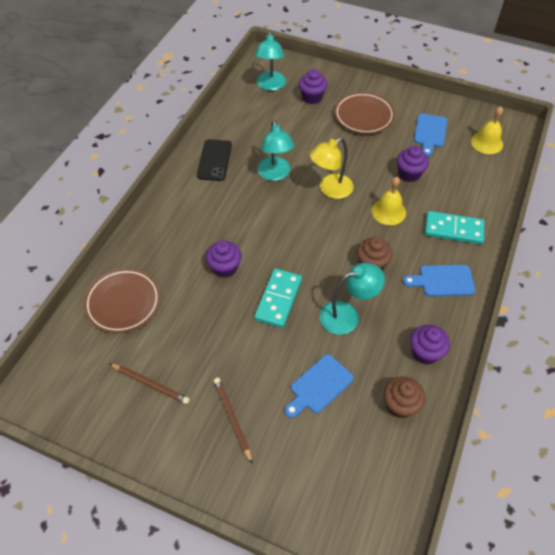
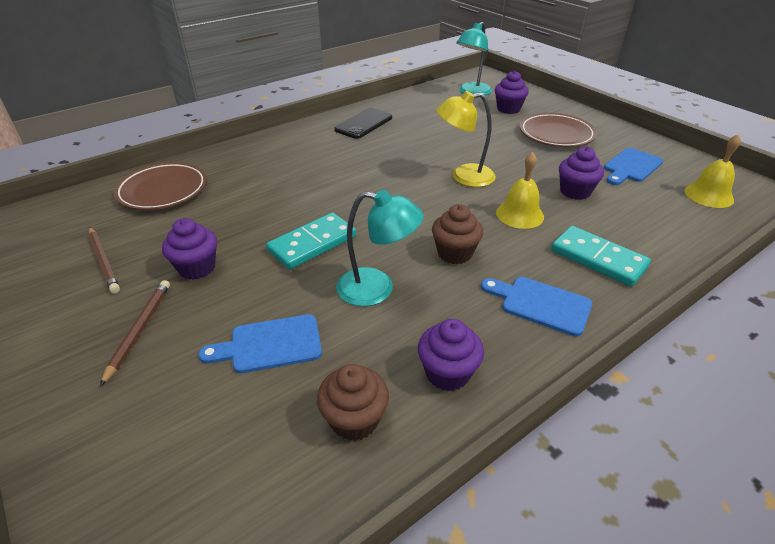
camera: 30 degrees right, 15 degrees down
(225, 268) = (286, 199): purple cupcake -> purple cupcake (197, 268)
(275, 174) = (414, 149): turquoise lamp -> none

